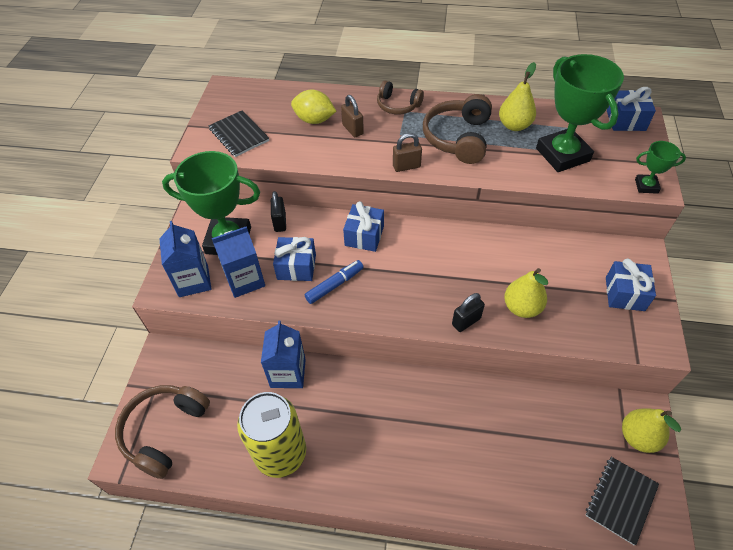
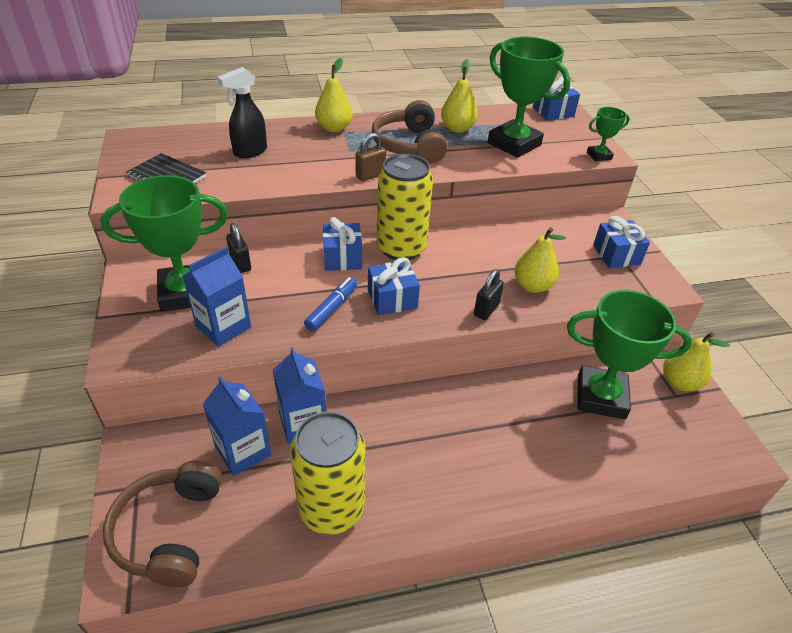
camera: 25 degrees left, 10 degrees down
(193, 281) = (157, 341): blue carton -> blue carton (243, 451)
(296, 267) = (280, 301): blue gift -> blue gift (392, 299)
(314, 120) = (250, 152): yellow lemon -> black spray bottle
(352, 129) = (296, 154): brown padlock -> none
(398, 105) = (334, 128): brown headphones -> yellow pear
(419, 238) = (401, 248): none -> yellow can
(551, 427) = (601, 397): none -> green trophy
(621, 500) = (695, 441): black notebook -> none

